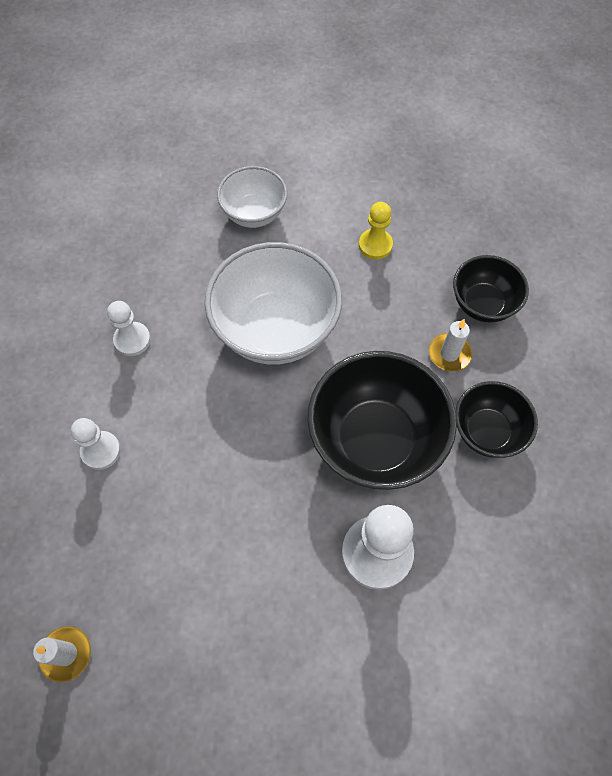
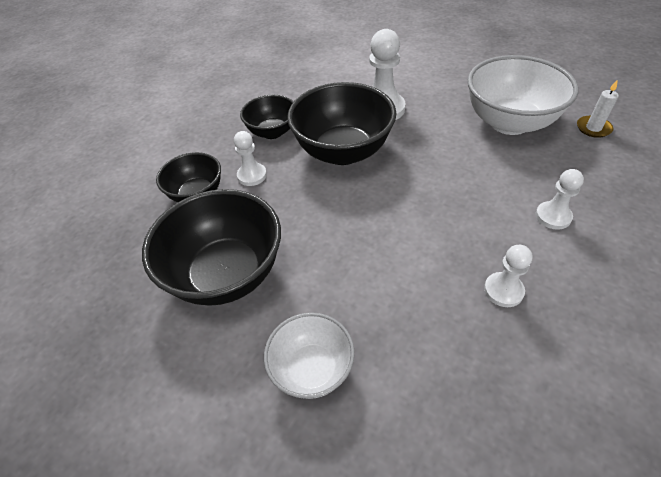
camera: 145 degrees left, 15 degrees down
(275, 329) = (365, 243): white bowl -> white bowl (509, 122)
(375, 245) = (227, 274): yellow pawn -> black bowl
(449, 354) = (252, 175): white candle -> white pawn

